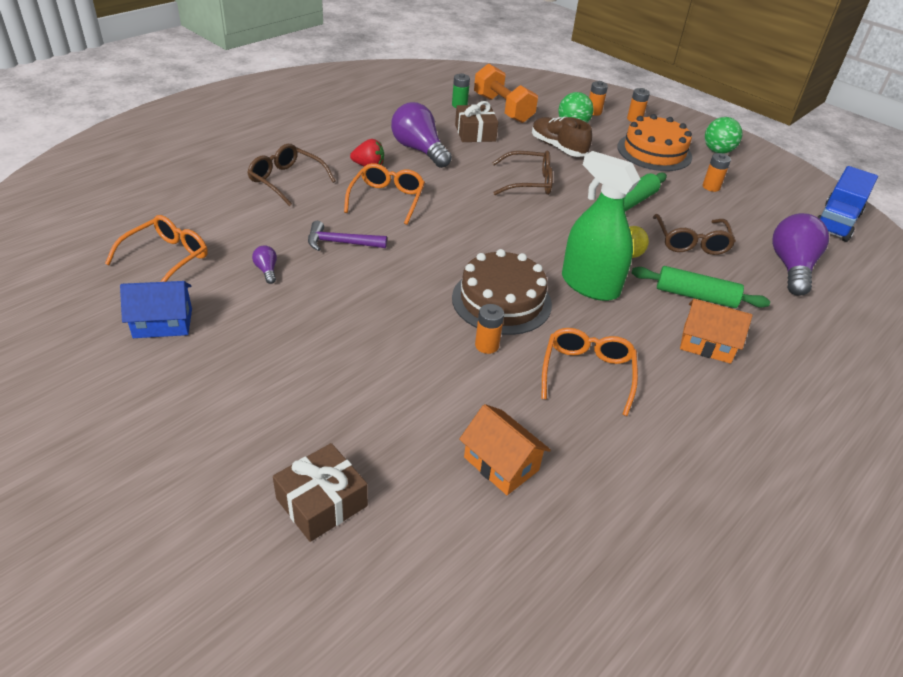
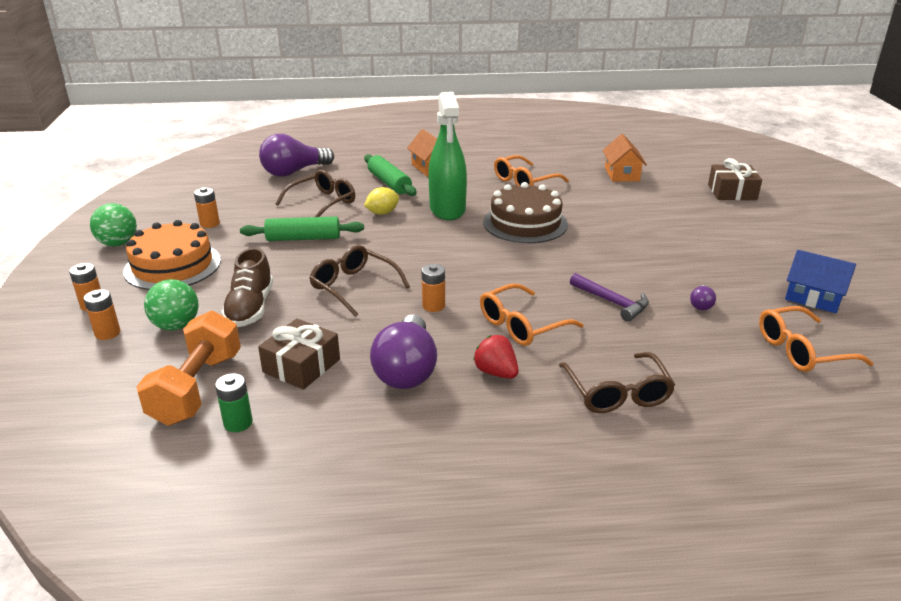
camera: 135 degrees left, 10 degrees down
(487, 345) = (569, 209): orange battery -> orange battery (433, 306)
(836, 222) = (192, 176): blue truck -> none

